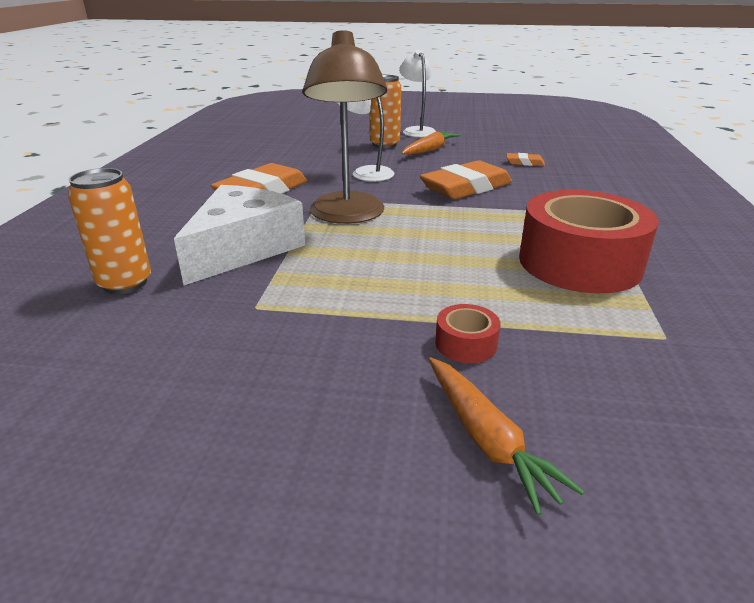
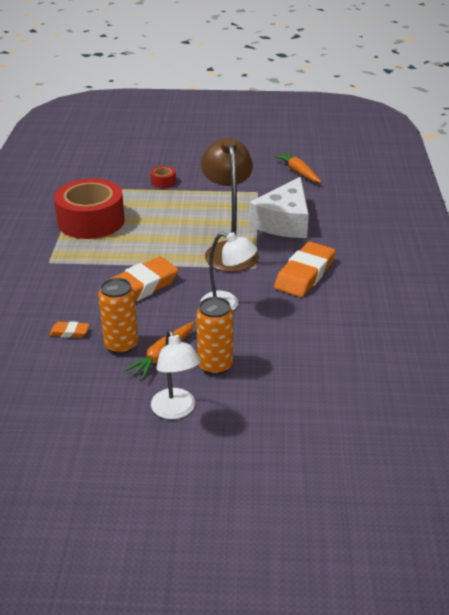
camera: 175 degrees right, 5 degrees up
(125, 283) = (329, 199): orange can -> orange can (121, 345)
(487, 439) = (162, 158): orange carrot -> orange carrot (298, 172)

